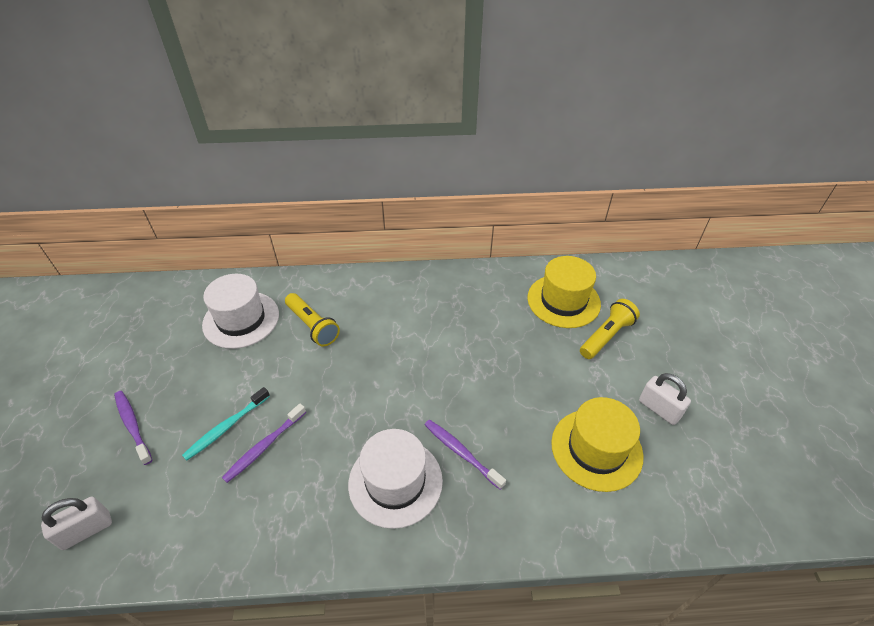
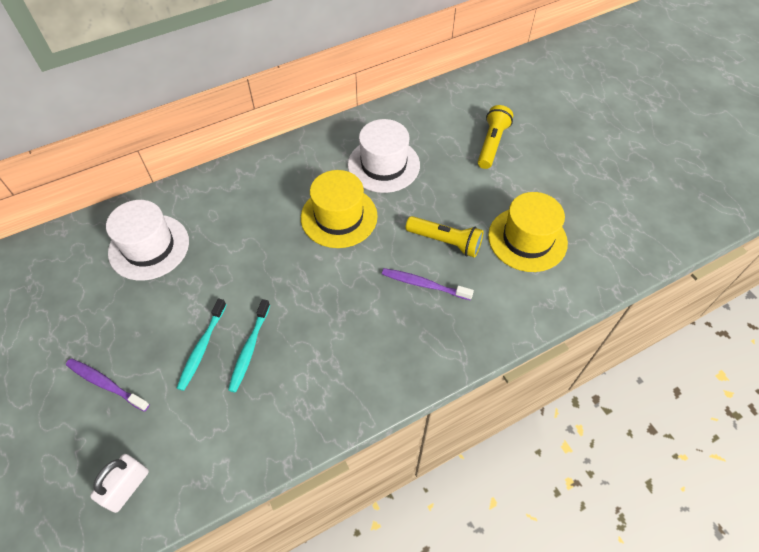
camera: 25 degrees left, 10 degrees up
(264, 446) = (249, 349): purple toothbrush -> turquoise toothbrush
(312, 326) = (226, 227): yellow flashlight -> yellow flashlight (445, 242)
(395, 482) = (383, 329): white hat -> white hat (383, 165)
(563, 301) = (442, 125): yellow hat -> yellow hat (339, 217)
(659, 409) = (559, 189): white padlock -> none

